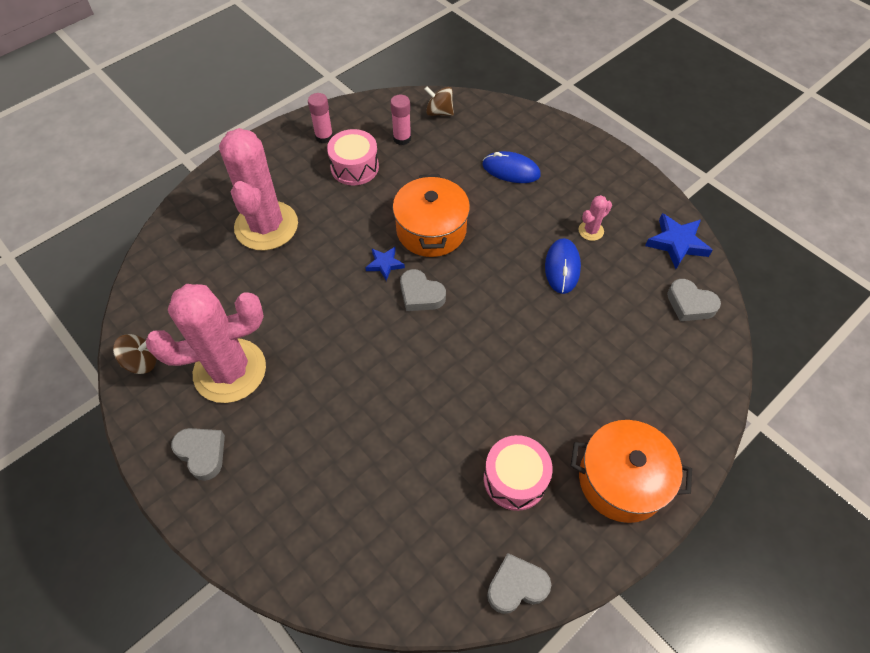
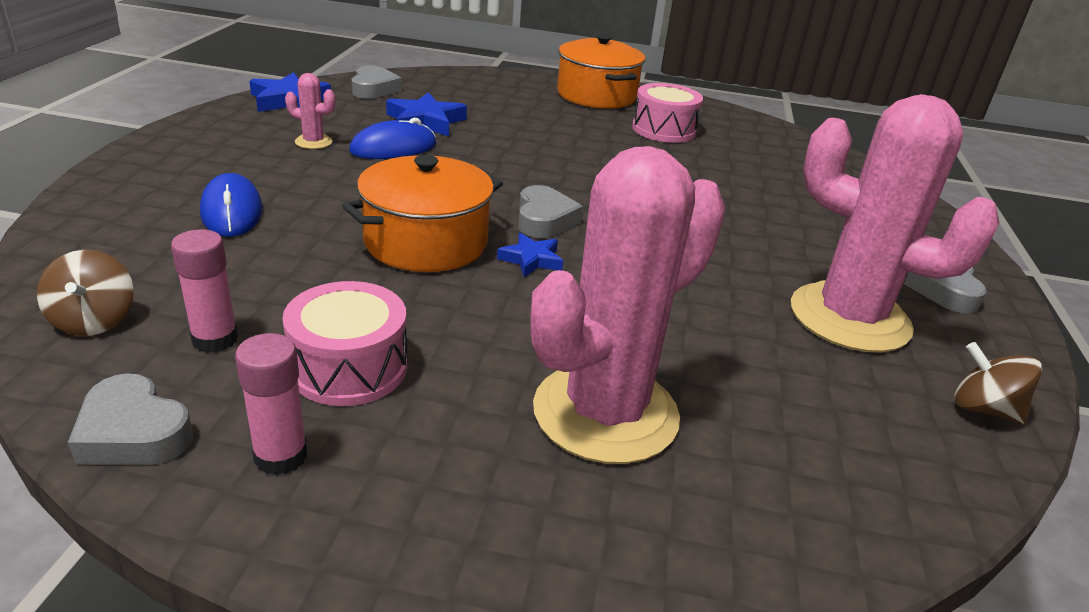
camera: 130 degrees left, 25 degrees down
(516, 586) = (735, 116): grey heart -> grey heart (133, 432)
(604, 307) = (425, 121): none -> blue star

